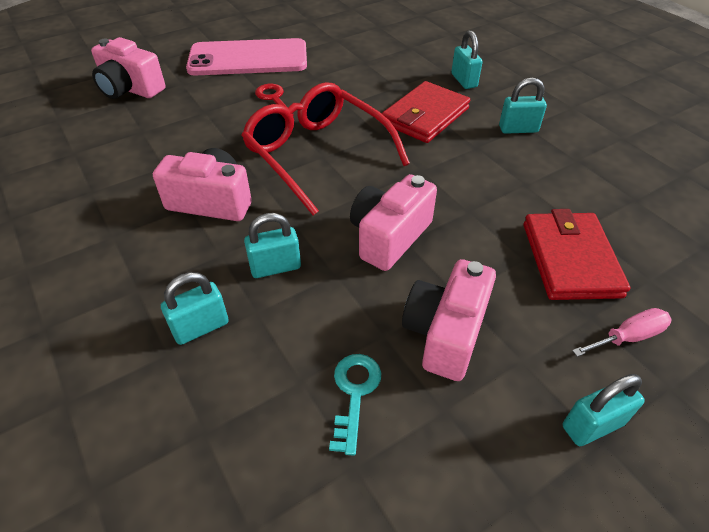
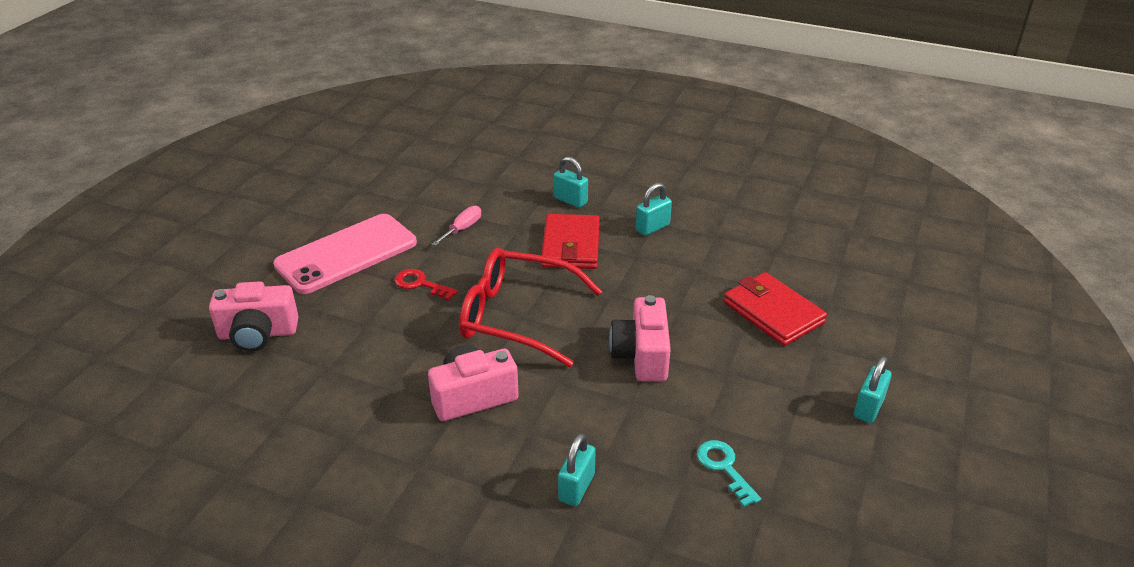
camera: 35 degrees left, 10 degrees down
(275, 267) = (583, 419): turquoise padlock -> none
(445, 333) = (742, 401): pink camera -> none
(628, 337) = (845, 346): pink screwdriver -> pink screwdriver (462, 229)

